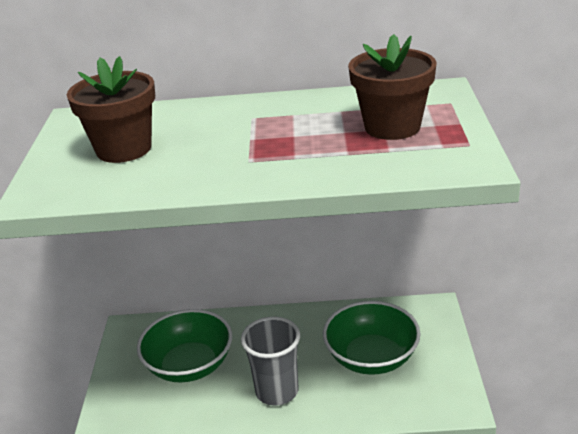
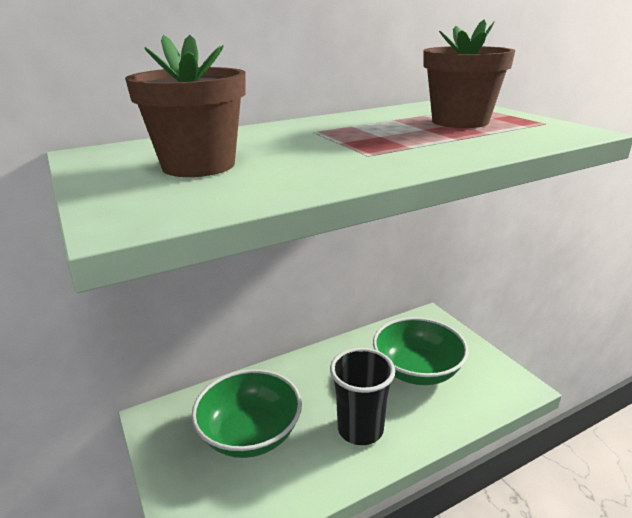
camera: 30 degrees left, 5 degrees down
(277, 391) = (360, 429): grey cup -> black cup

